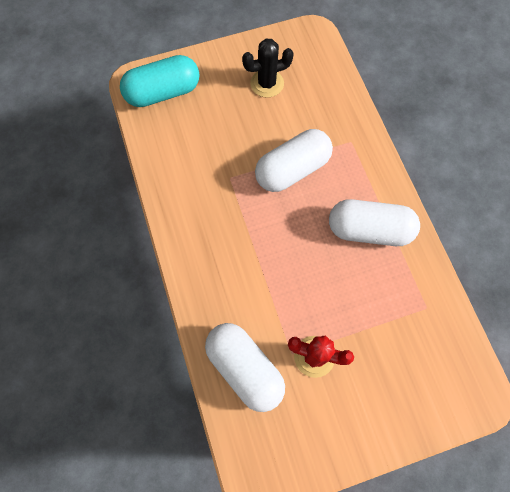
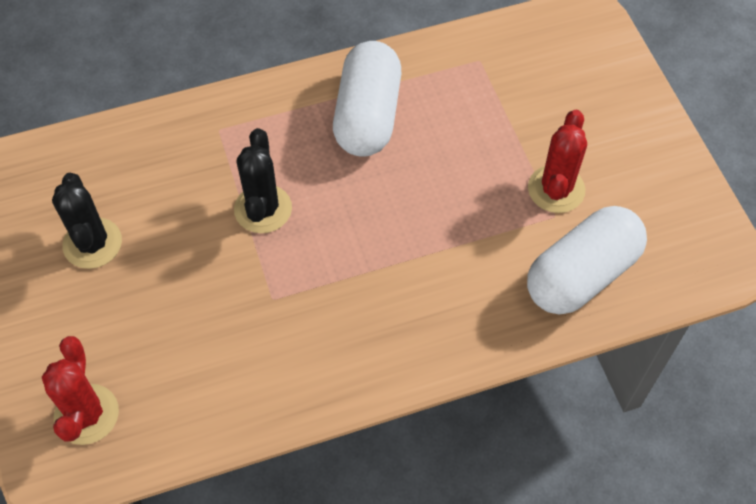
camera: 90 degrees left, 10 degrees down
(163, 92) = (86, 414): turquoise capsule -> red cactus
(292, 169) = (263, 209): white capsule -> black cactus

